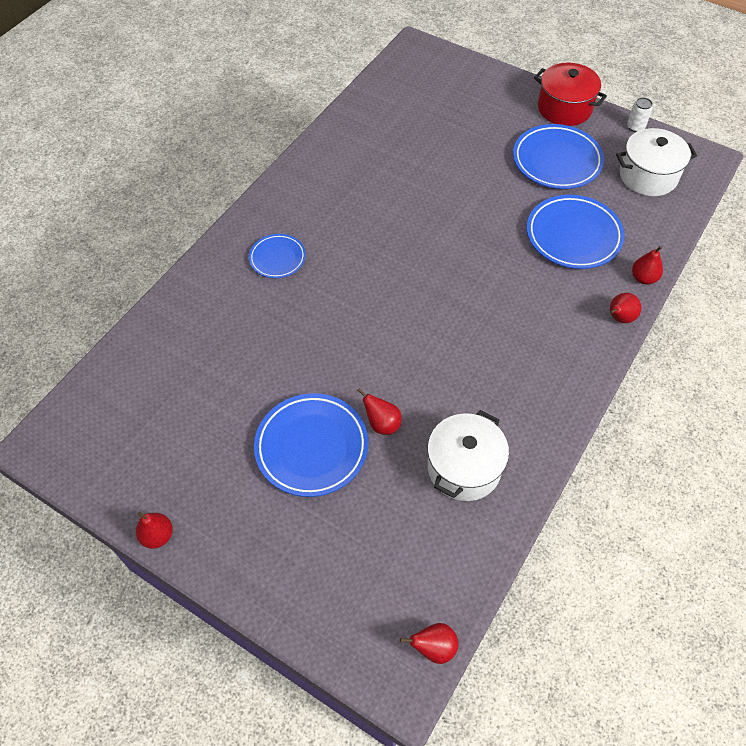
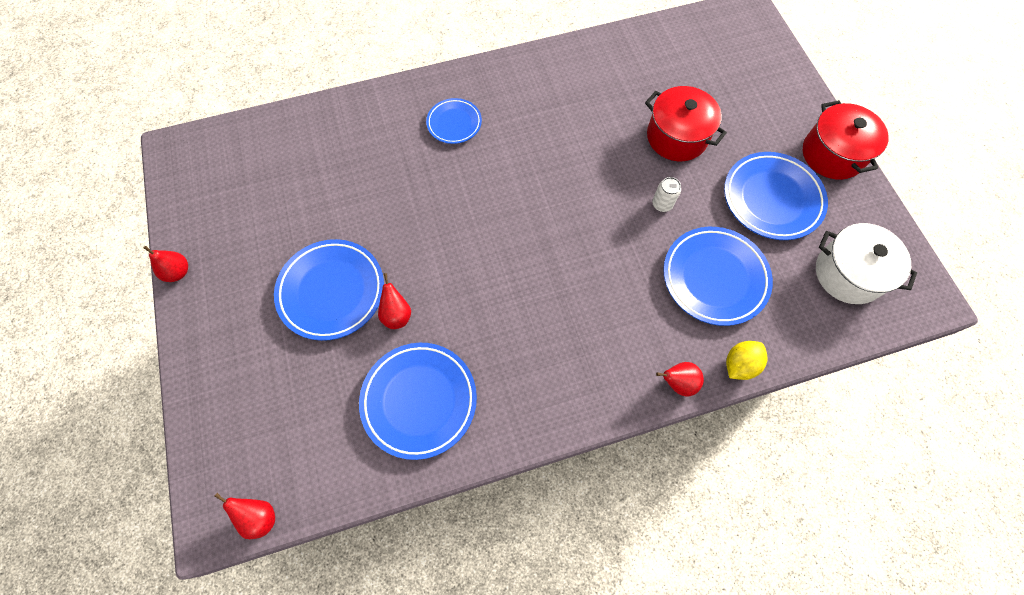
camera: 40 degrees right, 10 degrees up
(454, 161) = (676, 137): none -> red pot
(464, 468) = (419, 401): white pot -> blue plate
(635, 127) = (887, 218): white can -> white can (662, 204)
(643, 278) = (739, 364): red pear -> yellow lemon

